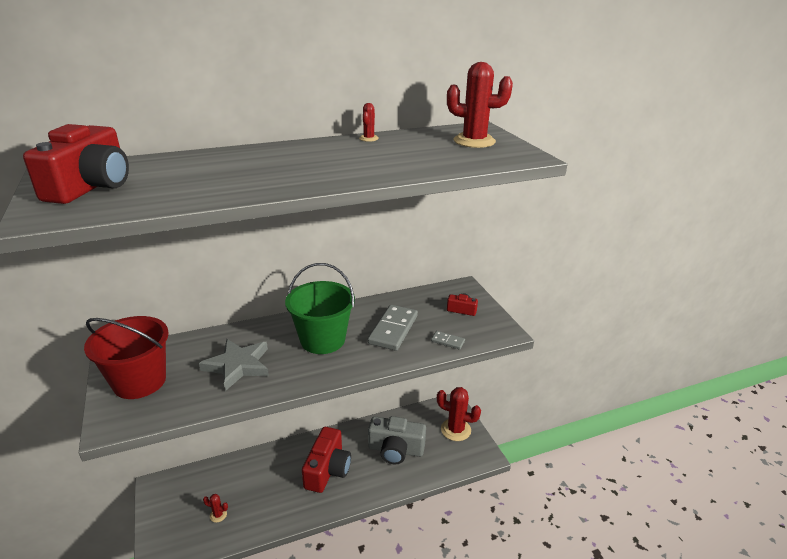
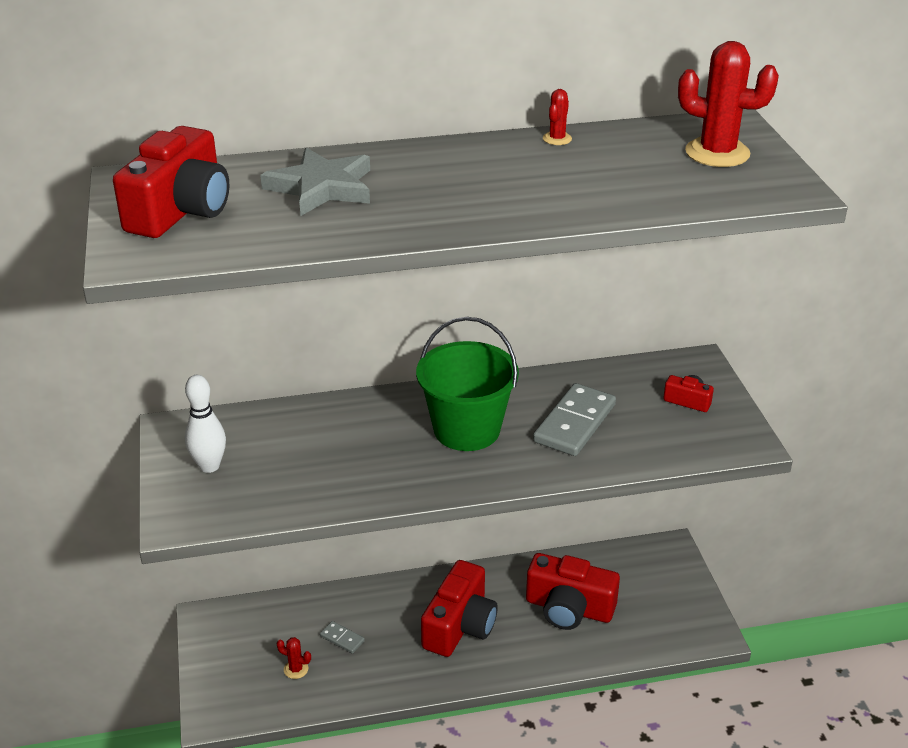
camera: 10 degrees right, 5 degrees up
(140, 381) = (209, 466): red bucket -> white bowling pin
(238, 366) = (343, 457): grey star -> grey star (322, 187)
(395, 450) = (569, 608): grey camera -> red camera
(447, 341) = (656, 449): grey domino -> grey domino (342, 638)
(455, 430) = (670, 589): red cactus -> none

